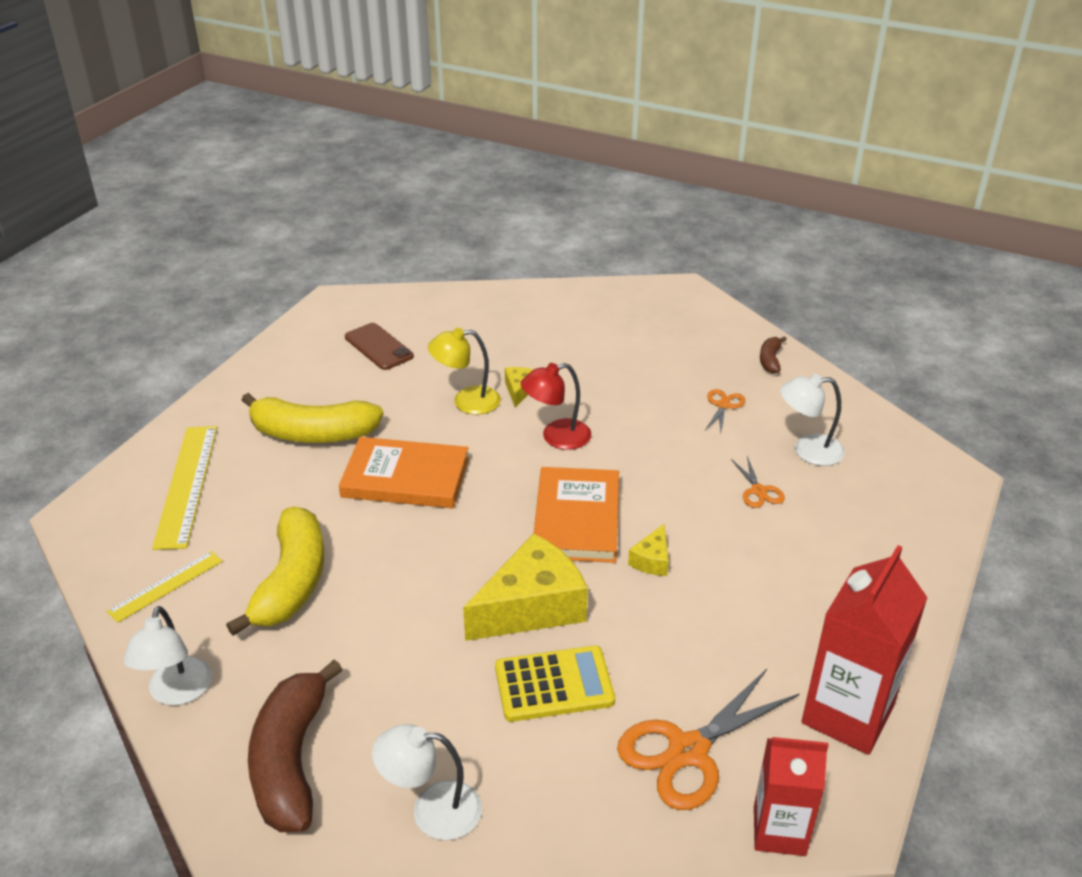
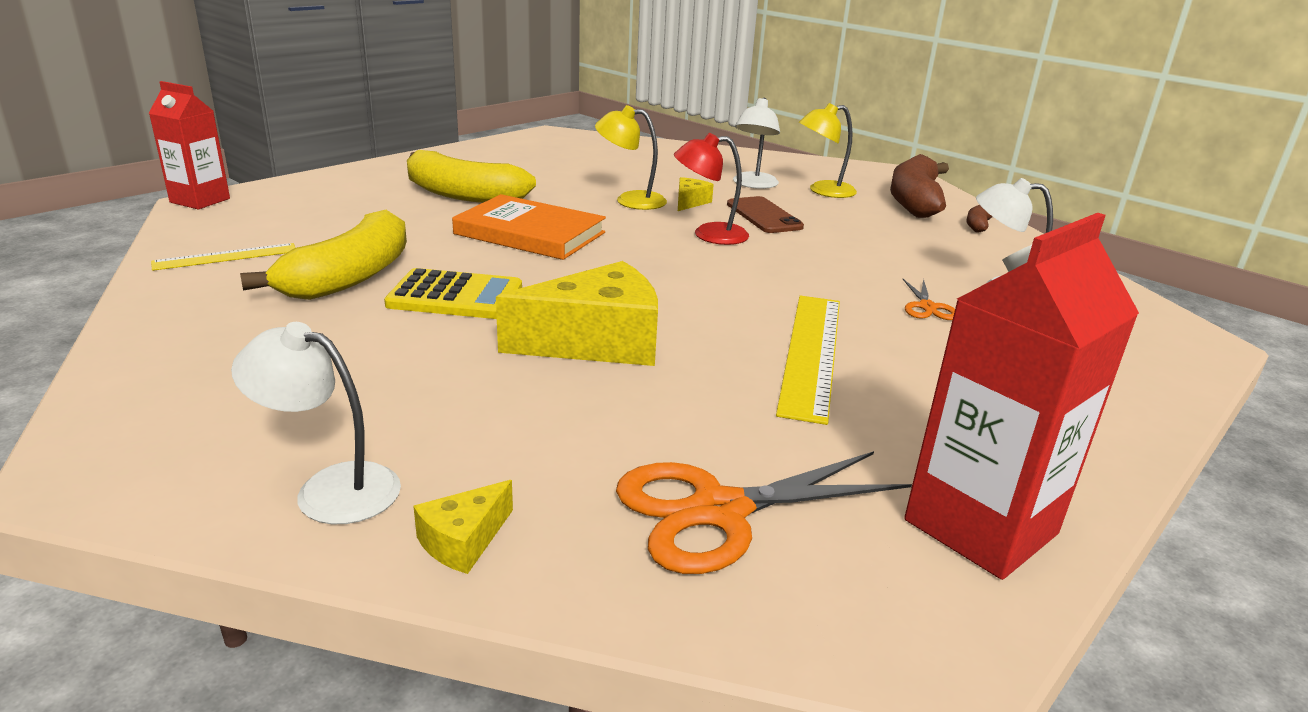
camera: 15 degrees right, 10 degrees down
(177, 693) = (151, 327): white lamp -> white lamp (753, 184)
(187, 485) = (316, 203): yellow ruler -> yellow ruler (812, 353)
(291, 761) = (209, 405): brown banana -> brown banana (914, 201)
(378, 347) = (570, 160): brown phone -> brown phone (764, 216)
(554, 685) = (577, 409): yellow calculator -> yellow calculator (455, 296)
(577, 519) = (695, 289): orange book -> none
(627, 340) = (823, 191): none -> yellow lamp
(652, 560) = (766, 334): yellow cheese -> yellow cheese (464, 541)
(723, 405) = (910, 244): orange scissors -> none
(779, 831) = (817, 638): red carton -> red carton (200, 200)

